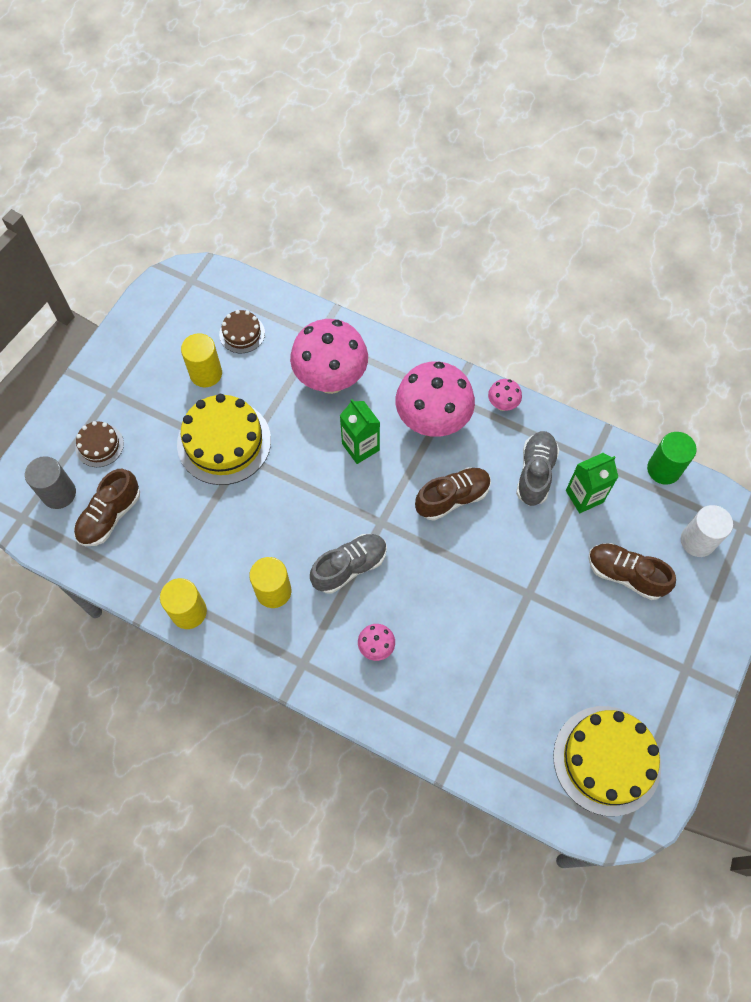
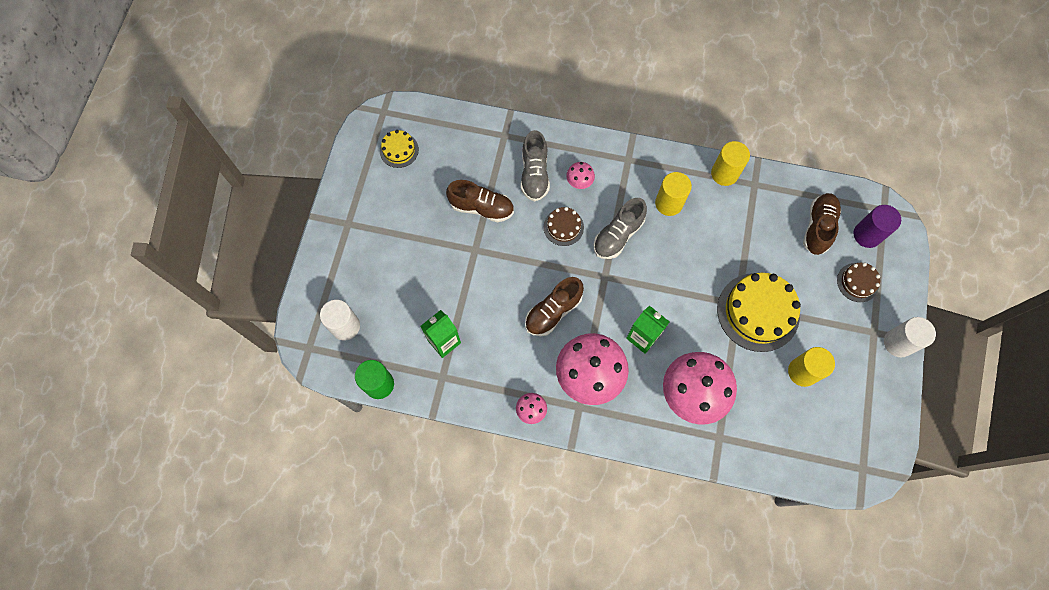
camera: 165 degrees right, 5 degrees up
(59, 493) = (867, 235): grey cylinder -> purple cylinder
(92, 376) = (898, 343): none -> white cylinder
(242, 333) = (789, 422): brown cake -> brown cake (563, 227)
(535, 473) = (489, 352): grey shoe -> grey shoe (534, 174)
(607, 760) = (399, 150): yellow cake -> yellow cake, size x0.51
(625, 575) = (401, 283): brown shoe -> brown shoe (482, 207)

